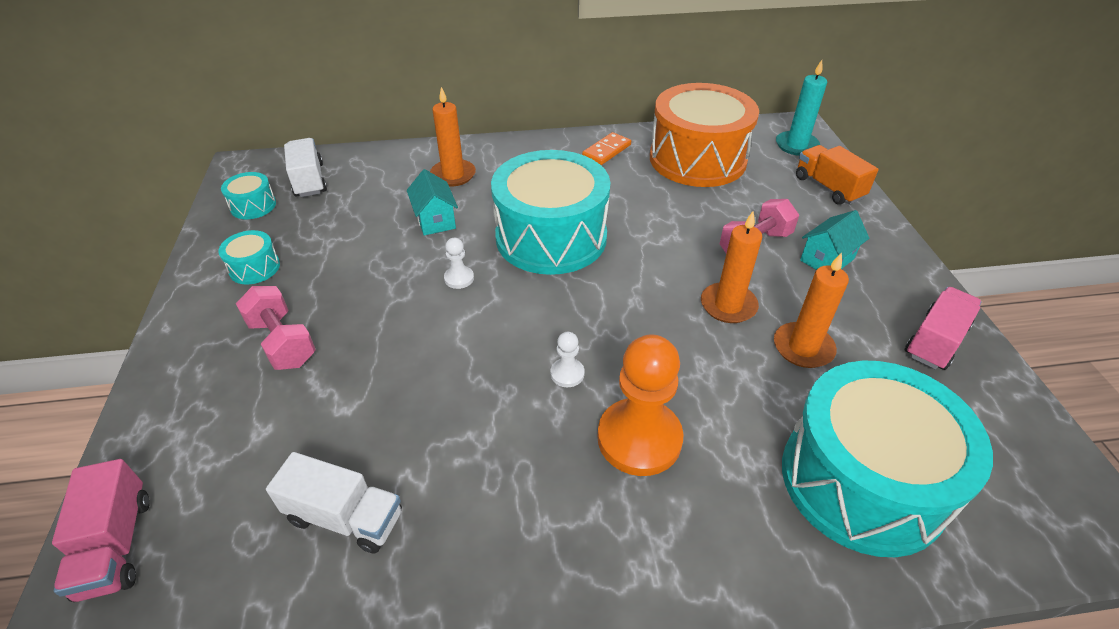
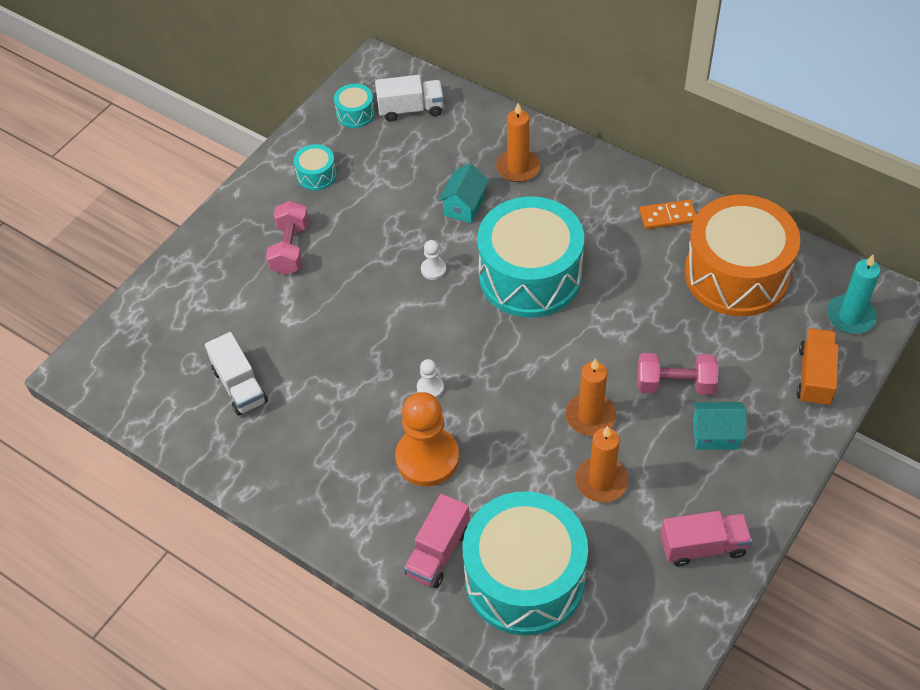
camera: 45 degrees right, 10 degrees up
(116, 545) = (133, 323): pink truck -> pink truck (438, 552)
(309, 180) = (411, 109): white truck -> white truck turned 60 degrees clockwise

